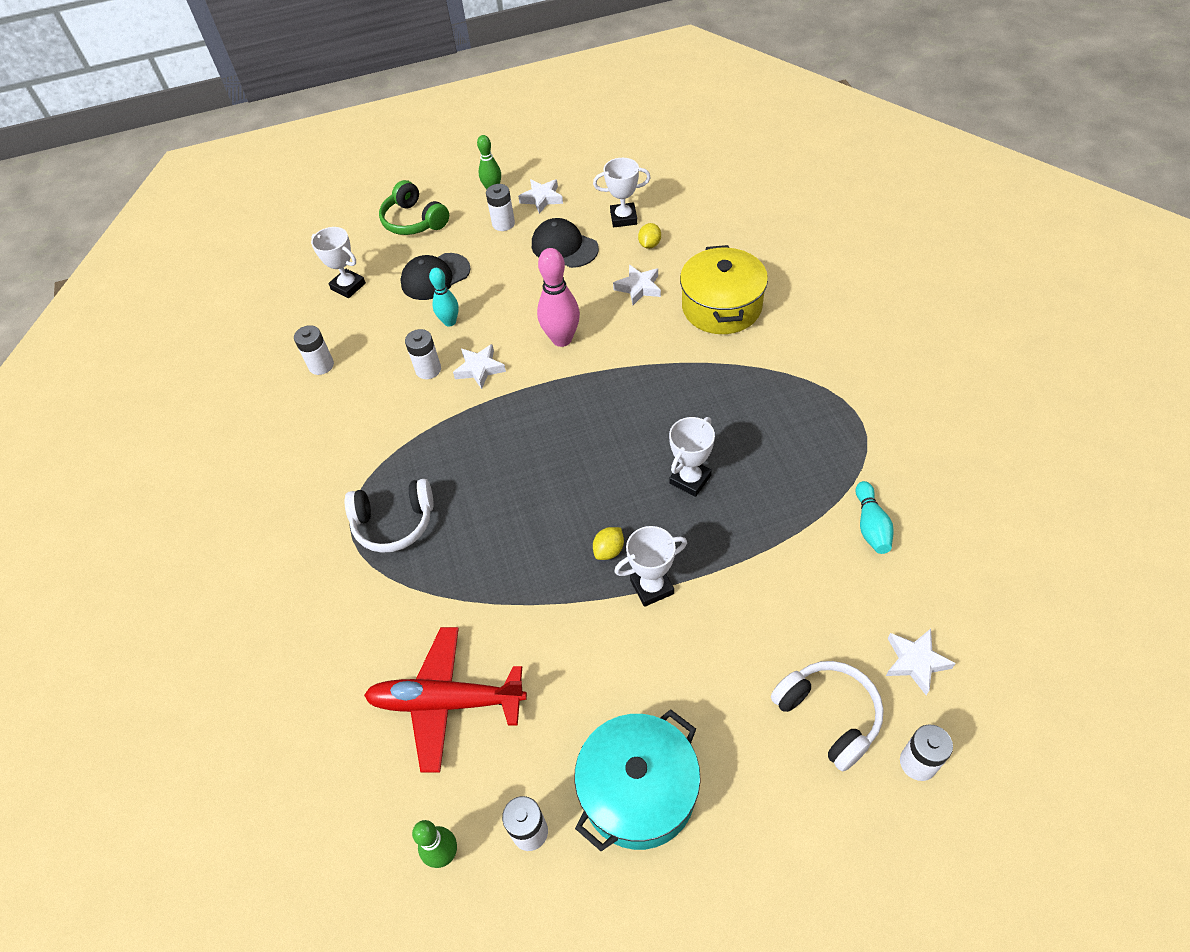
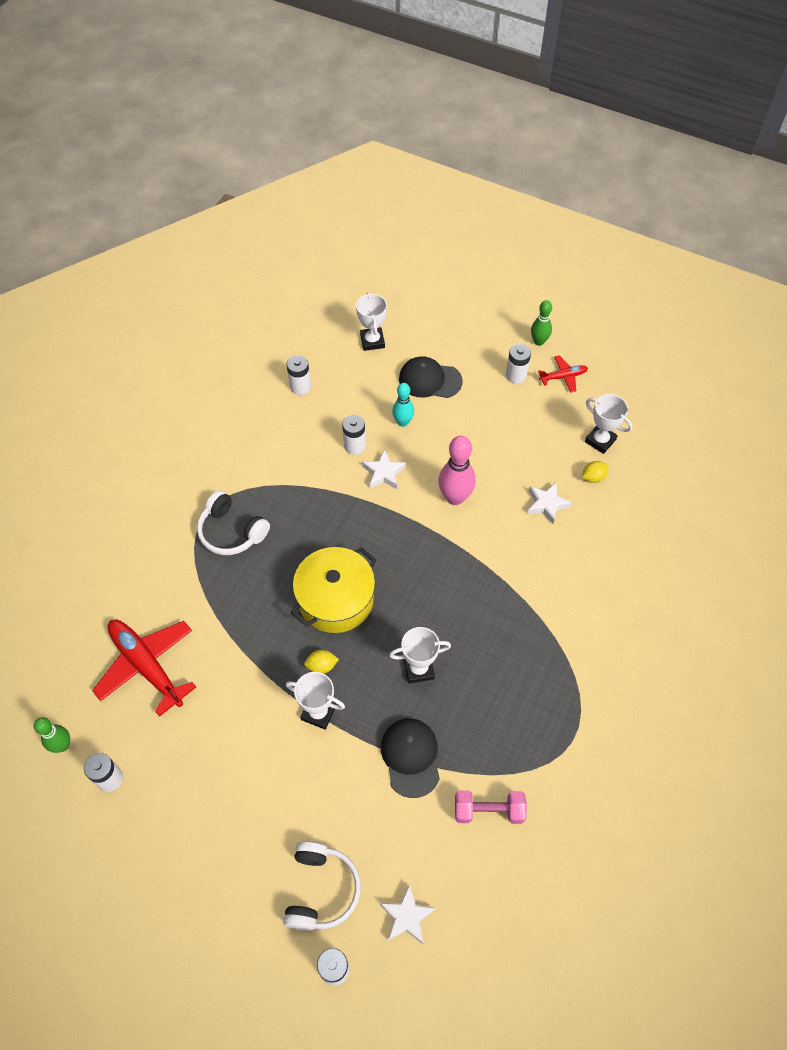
camera: 40 degrees right, 5 degrees up
(414, 221) = (462, 324): green headphones -> none
(542, 199) = (563, 377): white star -> red plane
(564, 247) = (535, 428): black cap -> black cap (411, 757)
(638, 791) = (180, 817): turquoise pot -> none
(721, 307) = (584, 569): yellow pot -> yellow pot (336, 599)
(871, 525) = (488, 811): turquoise bowling pin -> pink dumbbell

